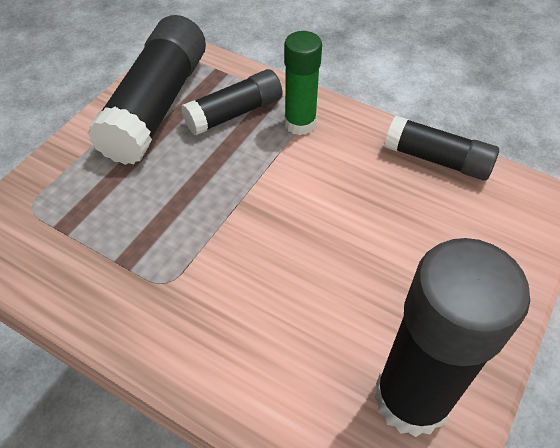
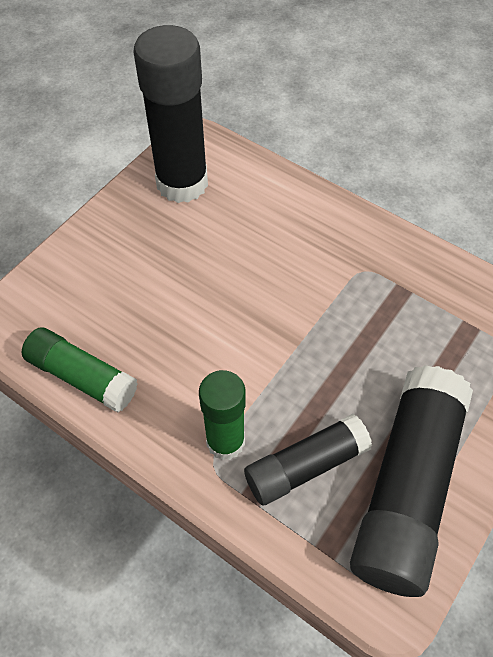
camera: 175 degrees left, 5 degrees up
(437, 159) = (82, 377): black glue stick -> green glue stick

